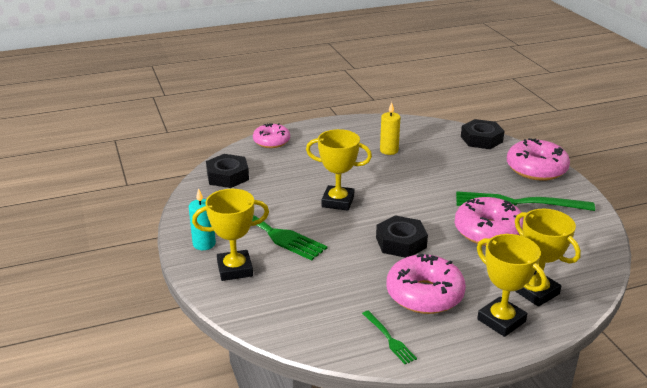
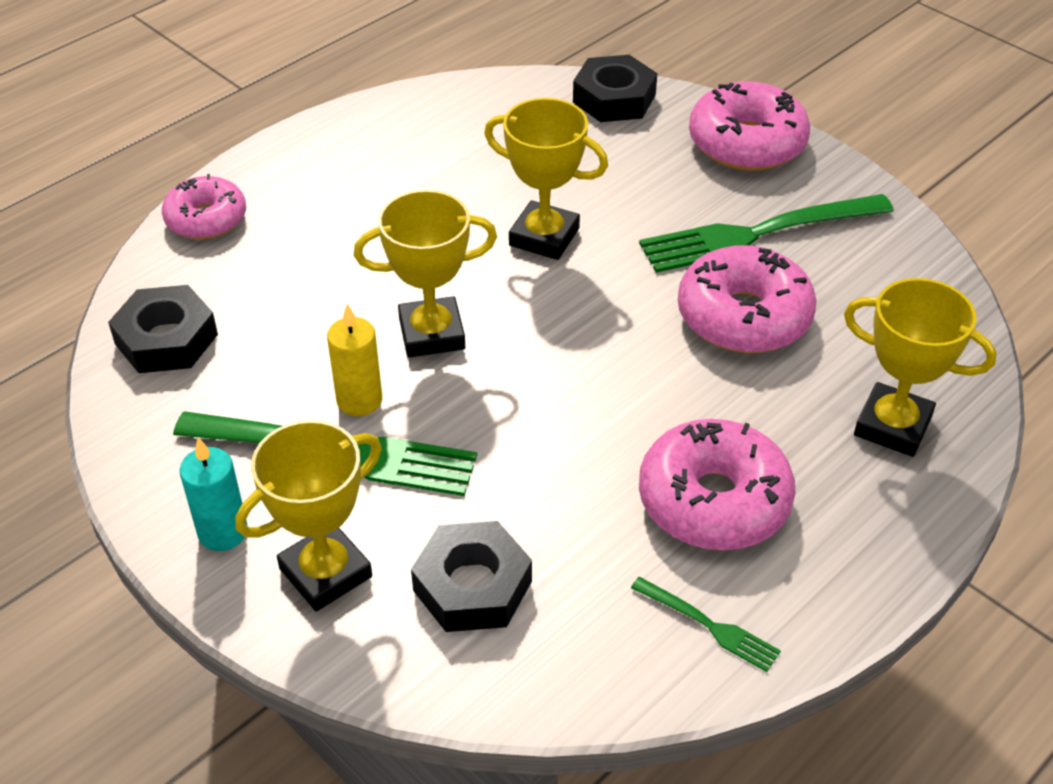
camera: 25 degrees left, 15 degrees up
(389, 150) = (458, 175): yellow candle -> yellow candle (359, 400)
(401, 242) = (605, 394): black nut -> black nut (472, 586)
(501, 320) = (871, 510): yellow trophy -> yellow trophy (544, 237)

